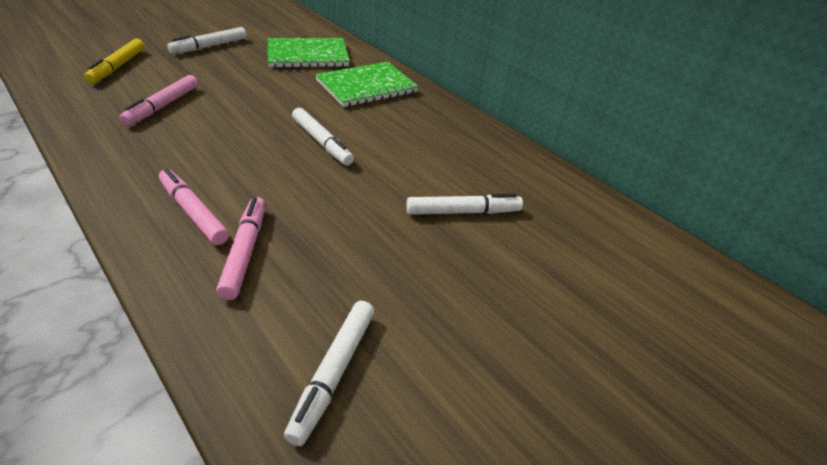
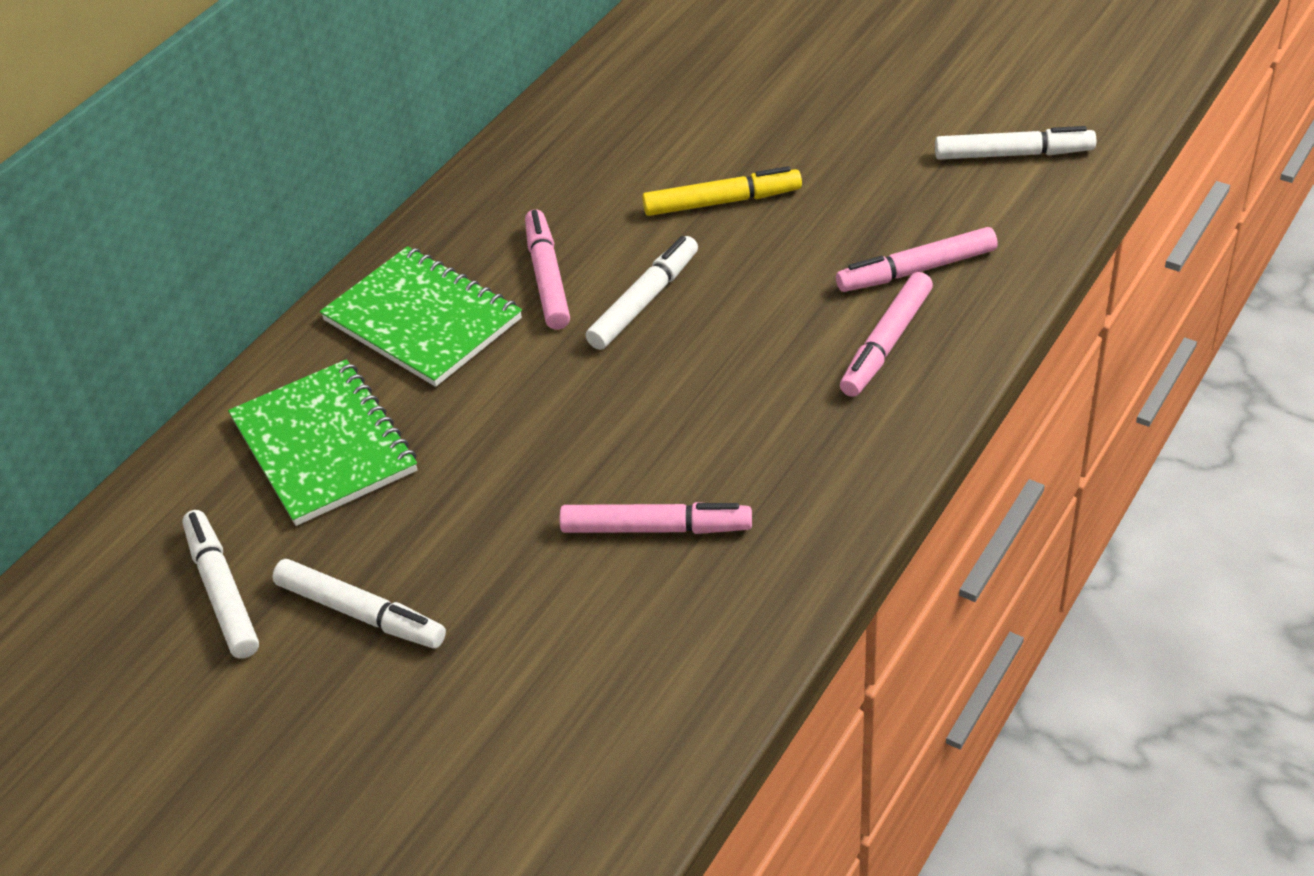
camera: 100 degrees left, 5 degrees up
(118, 67) = (546, 692): yellow marker -> yellow marker (722, 202)
(369, 121) = (547, 277): none -> pink marker
(463, 212) = (719, 136): white marker -> white marker (222, 591)

